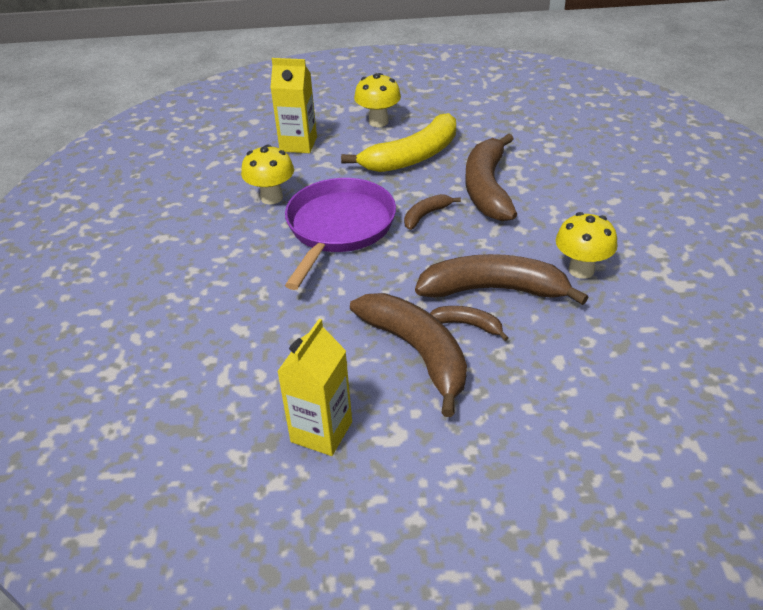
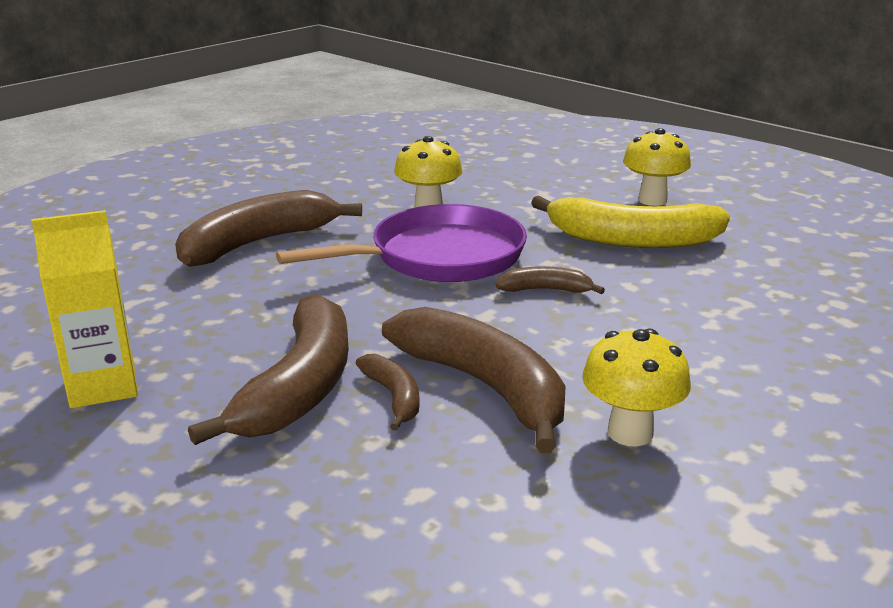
camera: 45 degrees right, 15 degrees down
(298, 144) = (534, 184): yellow carton -> none
(487, 188) = (666, 302): brown banana -> brown banana (258, 243)

